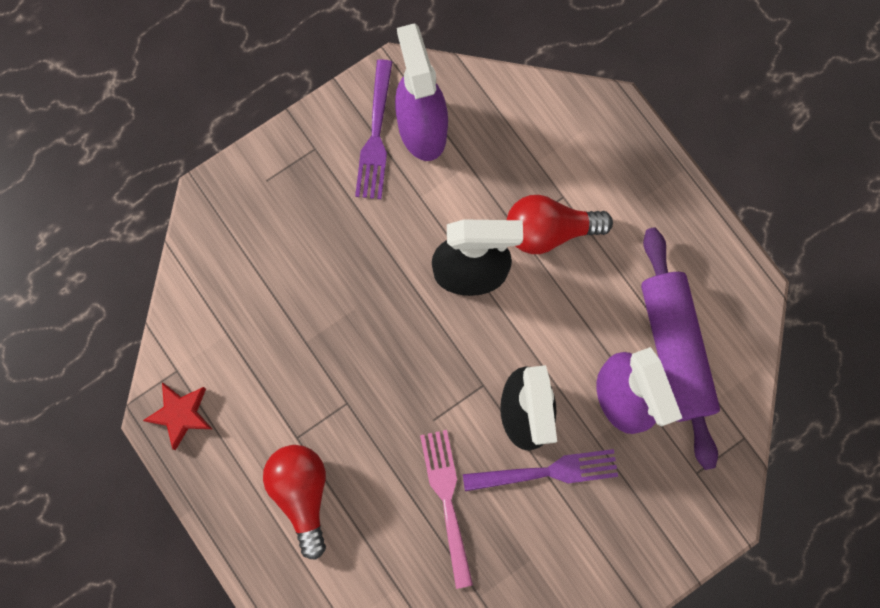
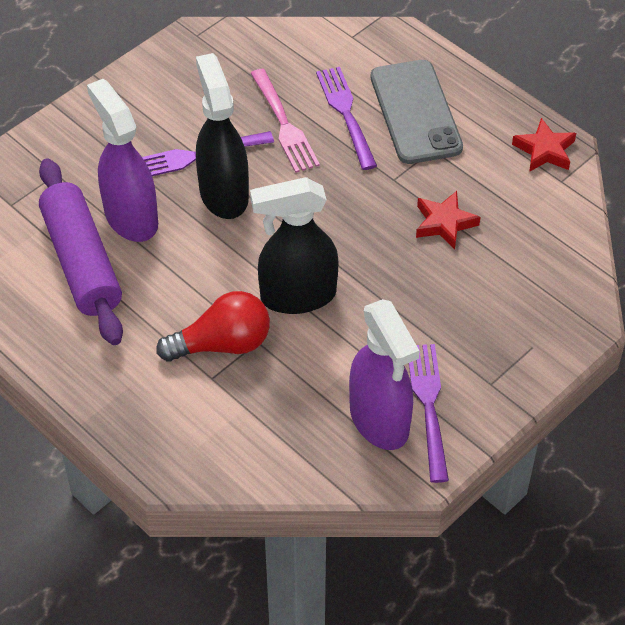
camera: 170 degrees right, 25 degrees down
(302, 494) = (415, 112): red light bulb -> grey phone
(310, 336) = (444, 223): none -> red star
(377, 505) = (346, 114): none -> purple fork

